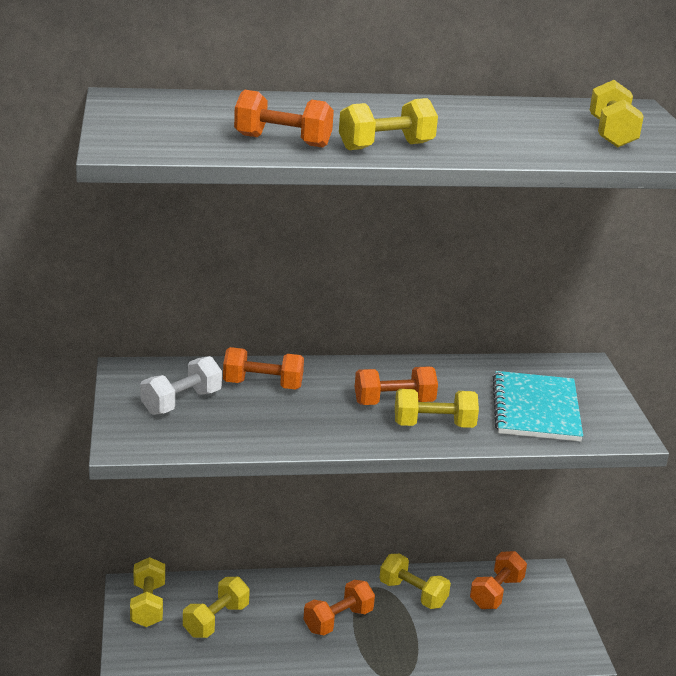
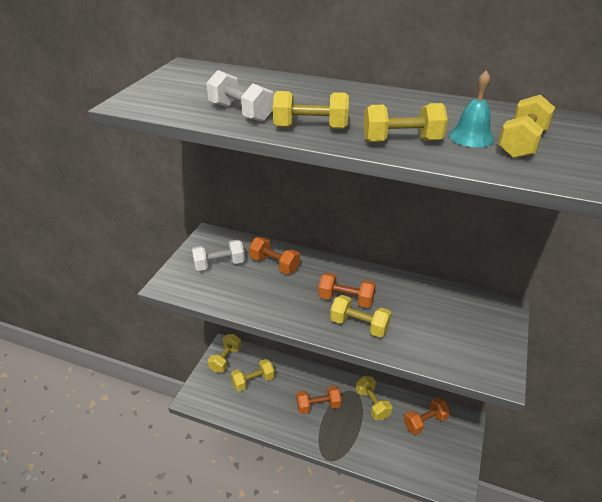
camera: 30 degrees right, 10 degrees up
(283, 141) = (241, 112): orange dumbbell -> white dumbbell
(497, 146) = (401, 141): none -> yellow dumbbell
(536, 409) = (442, 333): turquoise notebook -> none
(559, 134) = (471, 137): none -> turquoise bell

